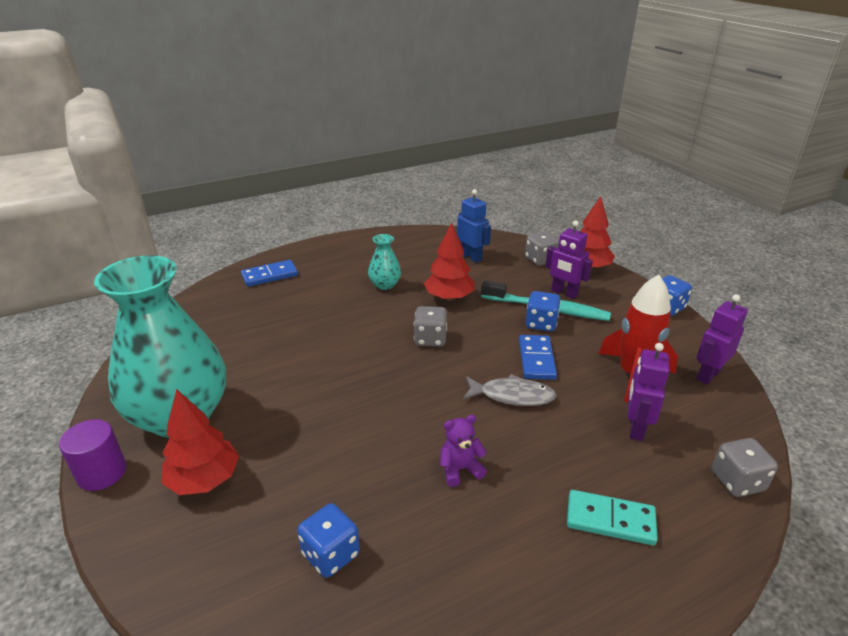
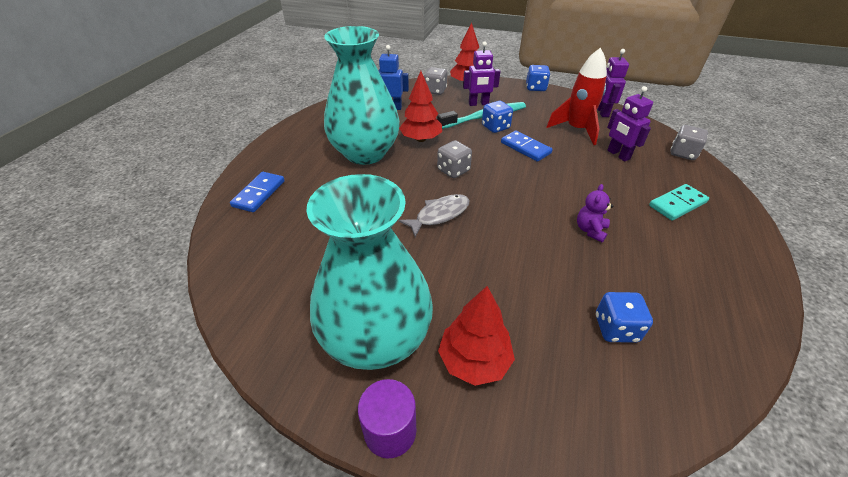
camera: 45 degrees left, 10 degrees up
(385, 285) = (365, 153): turquoise vase -> turquoise vase, size x2.38
(512, 396) = (547, 174): grey fish -> grey fish (439, 215)

